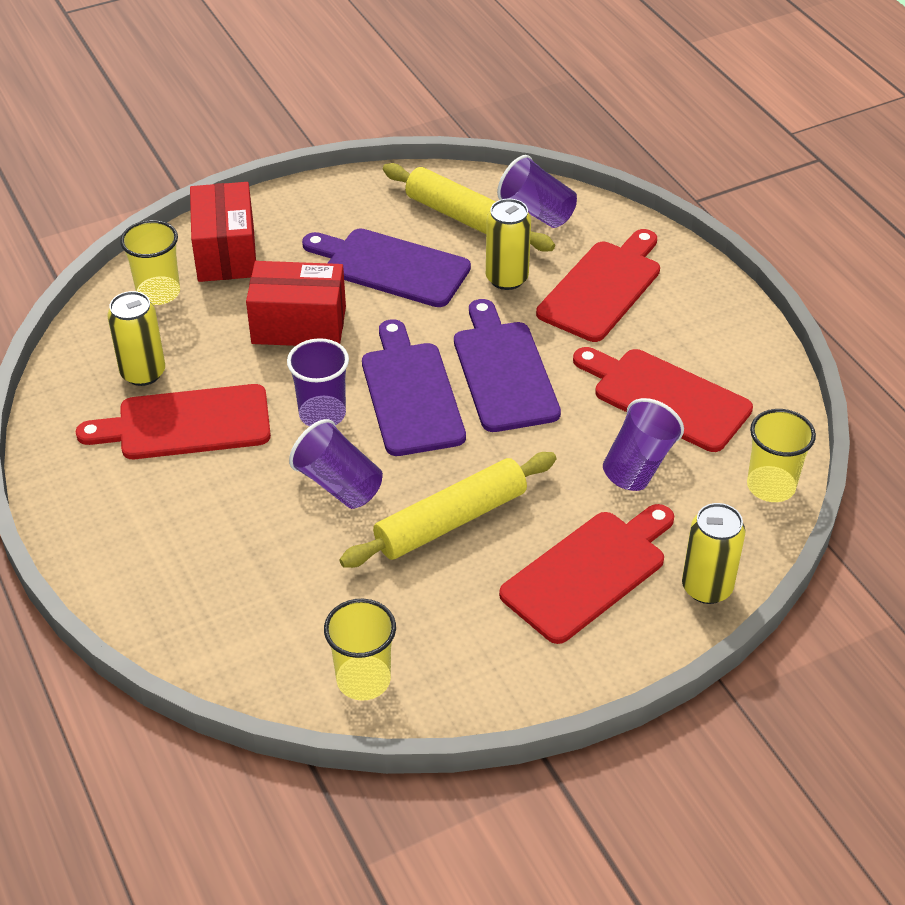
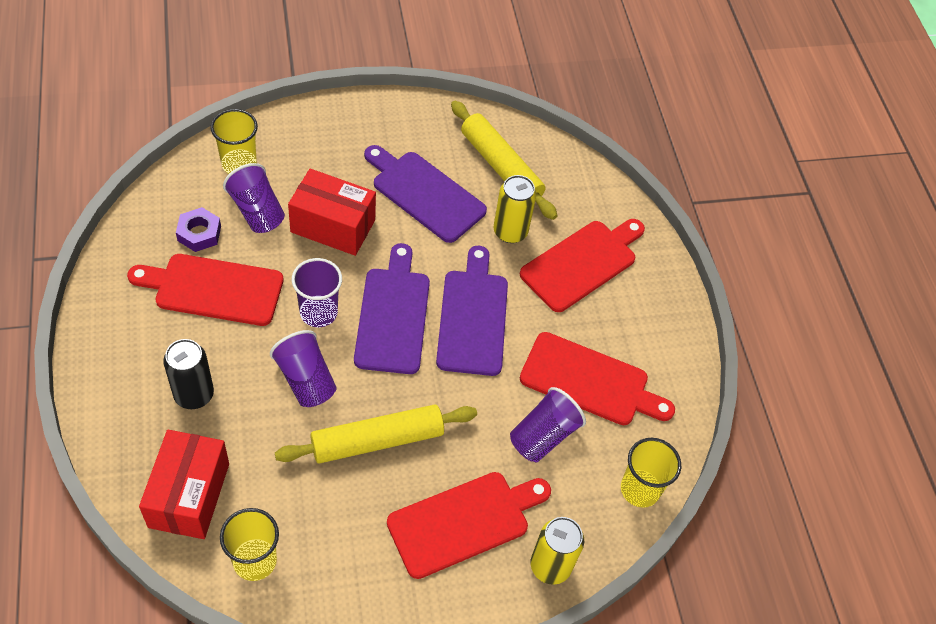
camera: 10 degrees right, 10 degrees up
(143, 373) = (199, 233): yellow can -> purple nut
(212, 534) = (194, 394): none -> black can
(226, 252) = (304, 142): red box -> red box (189, 495)
(537, 212) = (559, 177): purple cup -> purple cup (257, 211)
(665, 398) = (590, 381): red cutting board -> red cutting board turned 150 degrees clockwise

